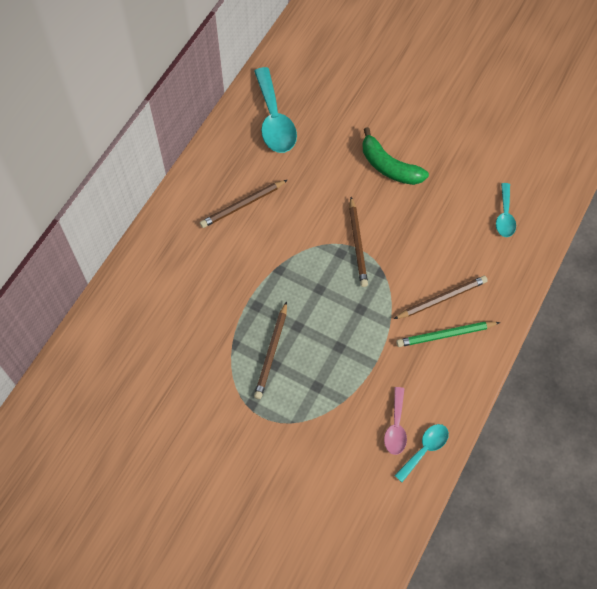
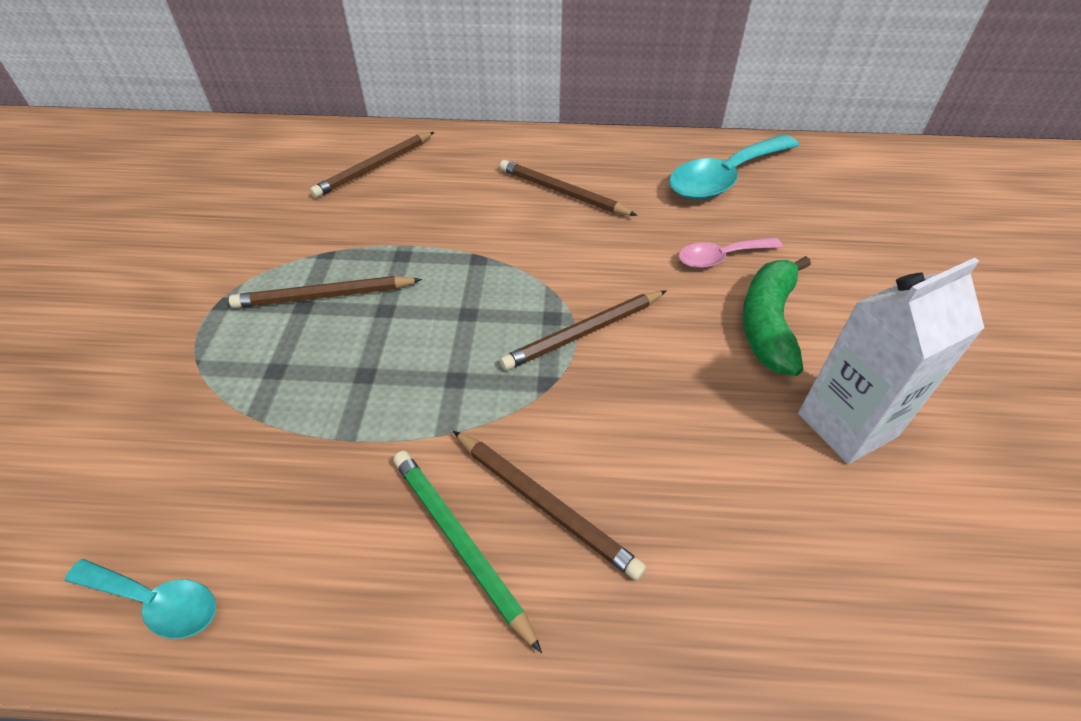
camera: 65 degrees right, 15 degrees down
(158, 296) = (375, 167): none -> brown pencil
(396, 427) = (207, 524): pink spoon -> pink spoon (720, 258)
(454, 173) = (847, 425): none -> white carton
(504, 216) = (832, 560): turquoise spoon -> none

